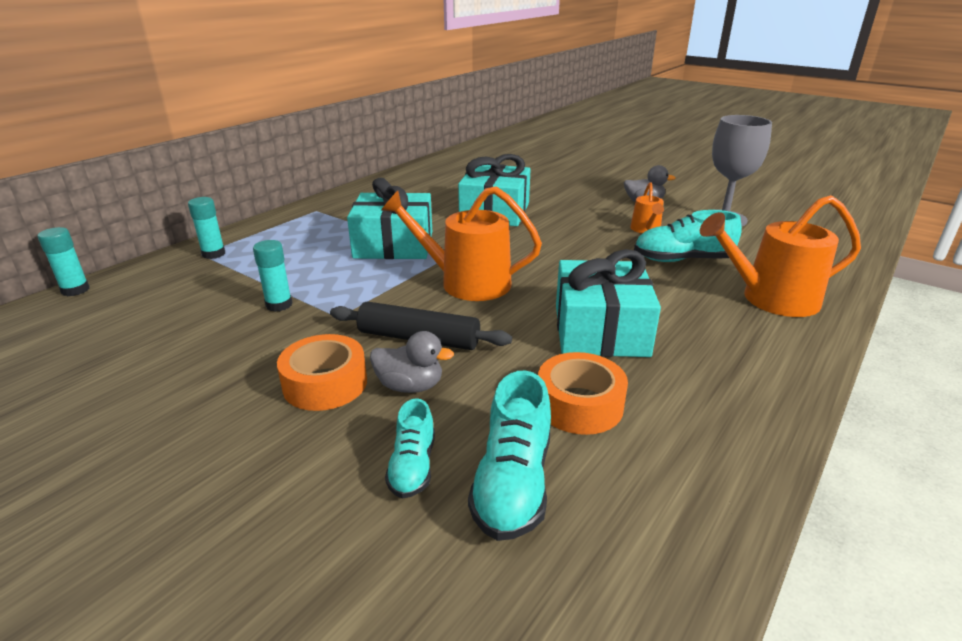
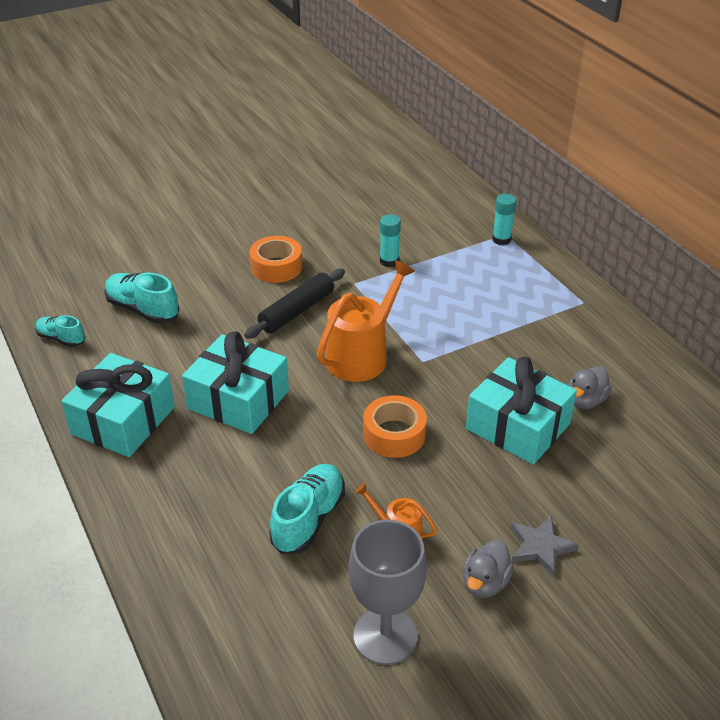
camera: 115 degrees right, 10 degrees up
(75, 290) = (469, 185): turquoise glue stick -> none
(394, 245) = (466, 333): turquoise gift -> turquoise gift (123, 420)
(410, 386) = (248, 296): grey duck -> grey duck (585, 401)
(413, 466) = (183, 282): turquoise shoe -> turquoise shoe (61, 339)
(579, 405) = (173, 354): orange tape -> orange tape (394, 434)
(595, 194) = (540, 547): none -> grey star
(771, 299) = (195, 535): orange watering can -> none

